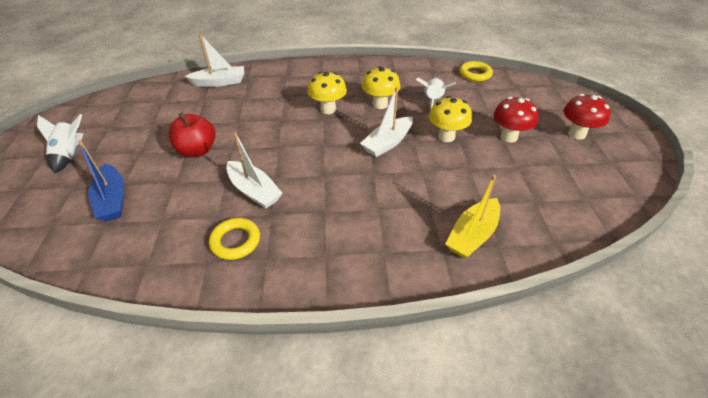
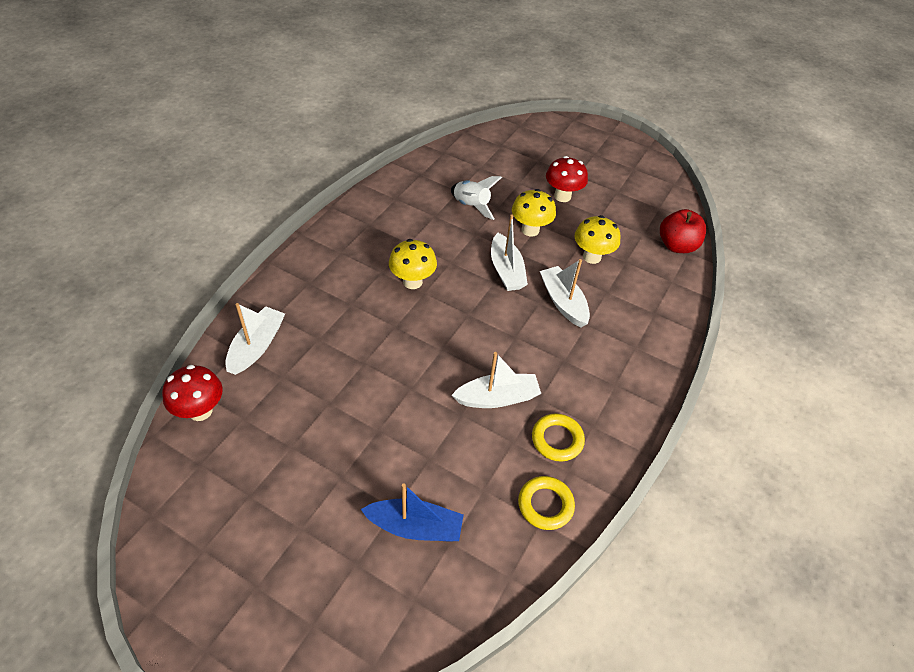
camera: 60 degrees left, 5 degrees up
(70, 155) = (279, 554): white rocket -> none
(197, 150) = (388, 420): red apple -> red apple (677, 246)
(380, 104) = (441, 241): yellow mushroom -> yellow mushroom (592, 257)
(388, 185) = (563, 302): none -> white boat
(472, 235) = (653, 288): yellow boat -> none
(475, 74) = (455, 153): yellow ring -> yellow ring (545, 505)
(576, 134) = (590, 160): red mushroom -> red mushroom (200, 411)

